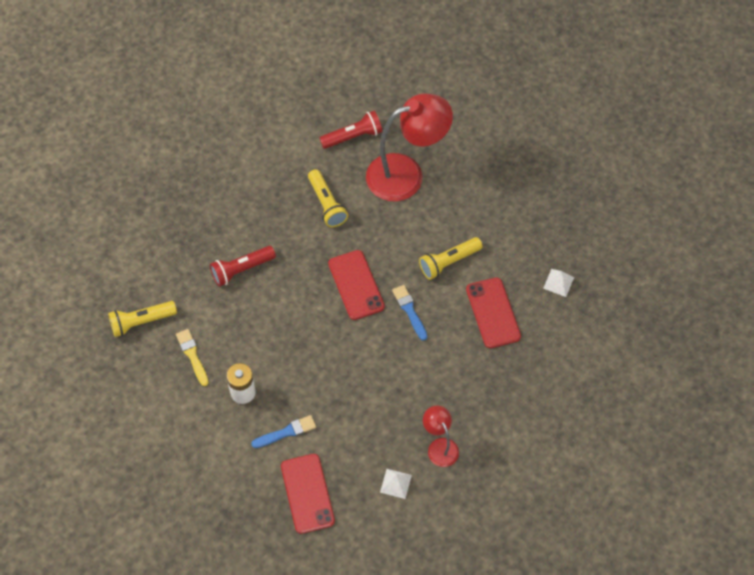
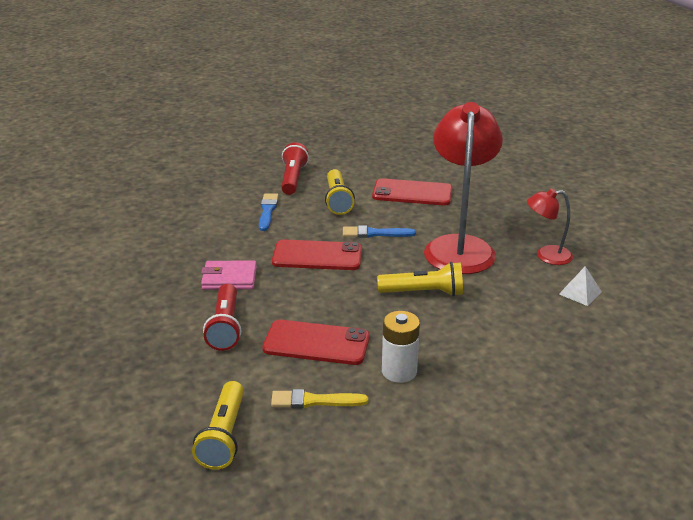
camera: 65 degrees left, 30 degrees down
(286, 432) = (476, 351): blue brush -> blue brush (267, 211)
(298, 243) = (229, 278): none -> pink wallet
(307, 493) = (569, 357): red phone -> red phone (316, 343)
(327, 204) = (200, 248): yellow flashlight -> yellow flashlight (423, 293)
(353, 136) = (138, 214): red flashlight -> red flashlight (293, 179)
(406, 174) = (216, 197): red lamp -> red lamp (459, 246)
(558, 282) = (405, 158): white pyramid -> none

